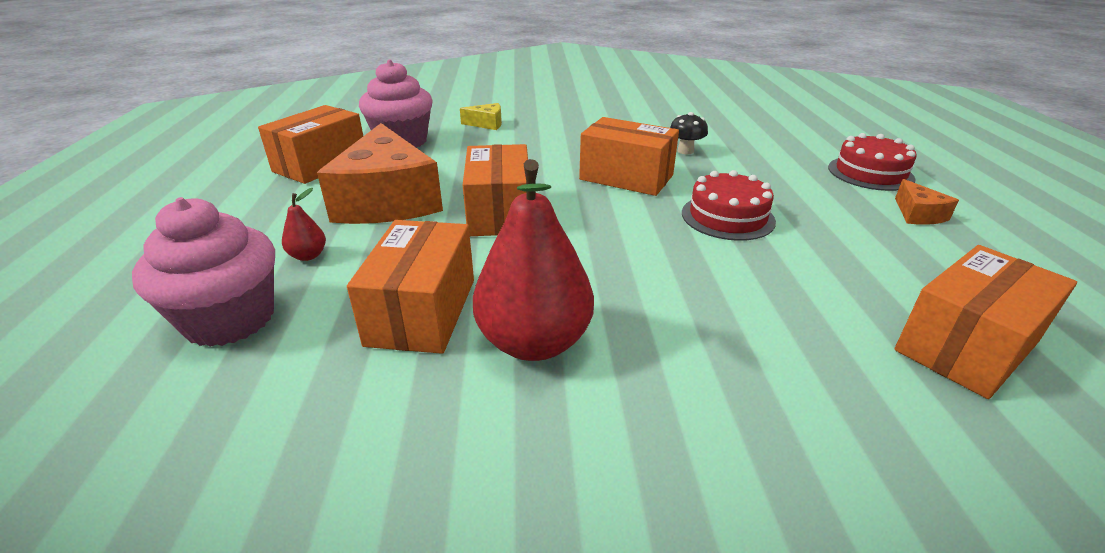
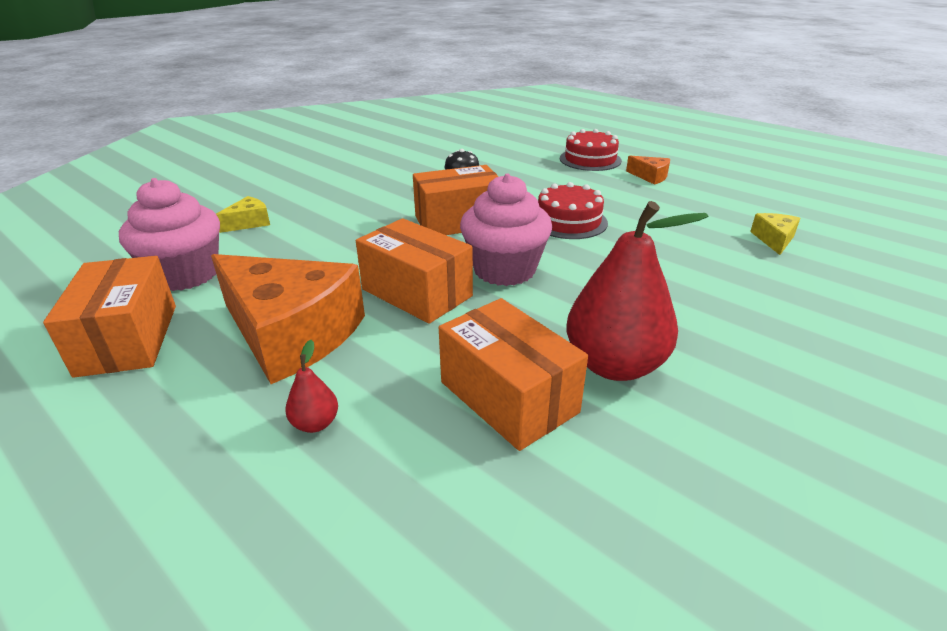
camera: 45 degrees left, 0 degrees up
(230, 319) = (359, 523): pink cupcake -> pink cupcake (504, 270)
(966, 346) = (774, 240): orange box -> yellow cheese

